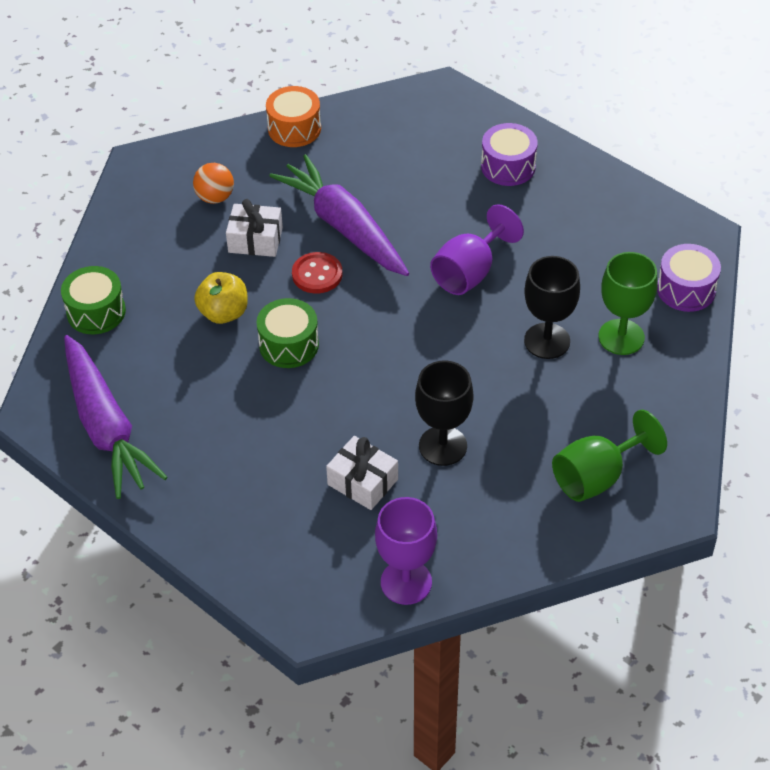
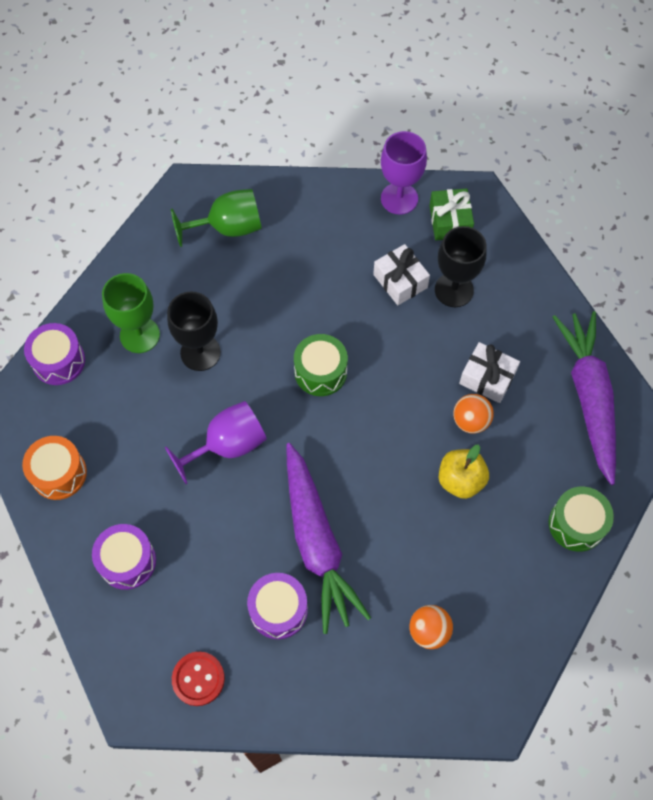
camera: 160 degrees left, 15 degrees up
(230, 366) = (470, 421): none -> orange ball
(255, 240) = (406, 558): white gift -> white gift (487, 378)
(289, 345) = (414, 425): green drum -> green drum (320, 372)
(294, 128) = (316, 704): orange drum -> orange drum (59, 473)
(317, 274) = (363, 493): red button -> red button (198, 679)
(330, 574) = (449, 221): none -> green gift
(355, 174) = (278, 610): none -> purple drum
(443, 446) = (328, 289): black goblet -> black goblet (454, 290)

